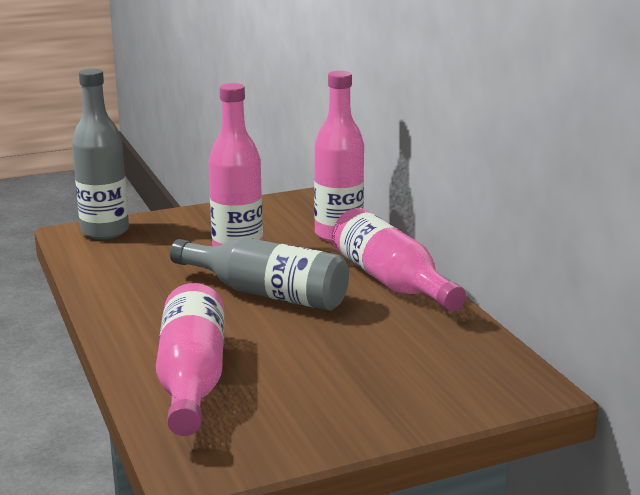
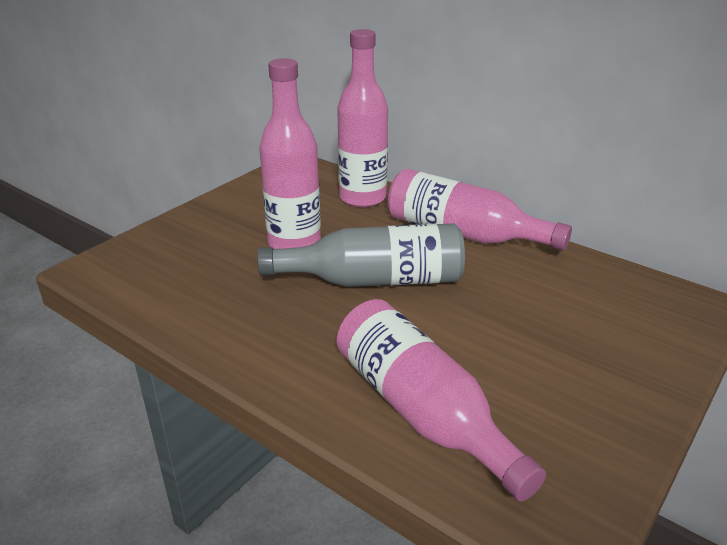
camera: 30 degrees left, 10 degrees up
(105, 231) = (127, 256): grey bottle -> none

